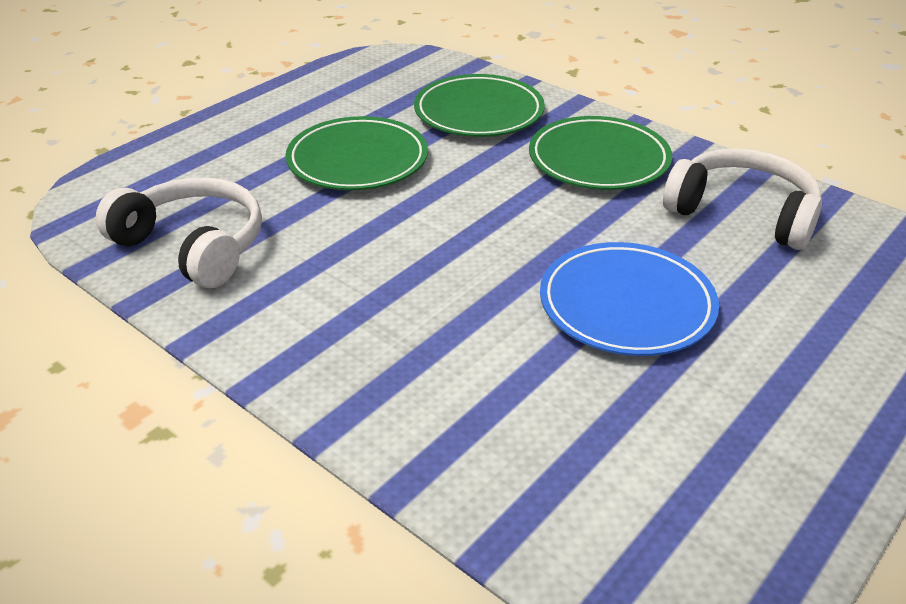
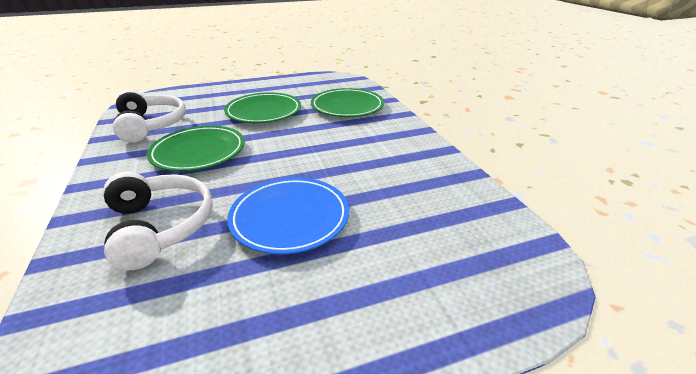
camera: 30 degrees right, 5 degrees down
(598, 160) = (378, 142): green plate -> green plate (198, 152)
(743, 213) = (429, 193): white headphones -> white headphones (160, 226)

